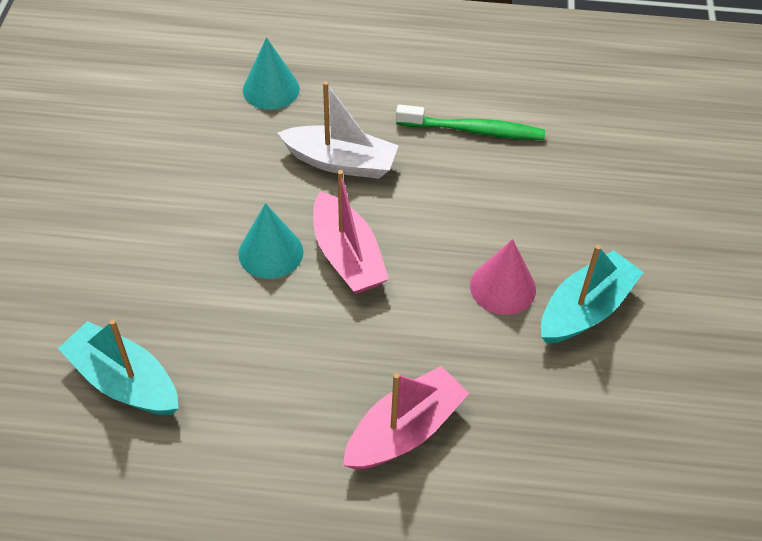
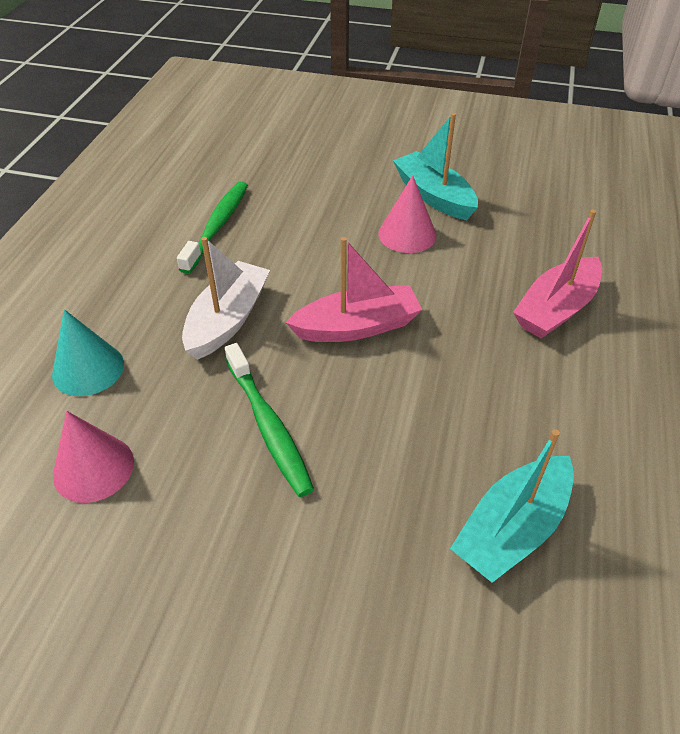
camera: 80 degrees left, 5 degrees down
(175, 117) = (93, 468): none -> pink cone
(221, 209) = (268, 426): none -> green toothbrush
(271, 252) = (342, 385): turquoise cone -> none
(404, 430) = (556, 309): pink boat -> pink boat turned 105 degrees counterclockwise

